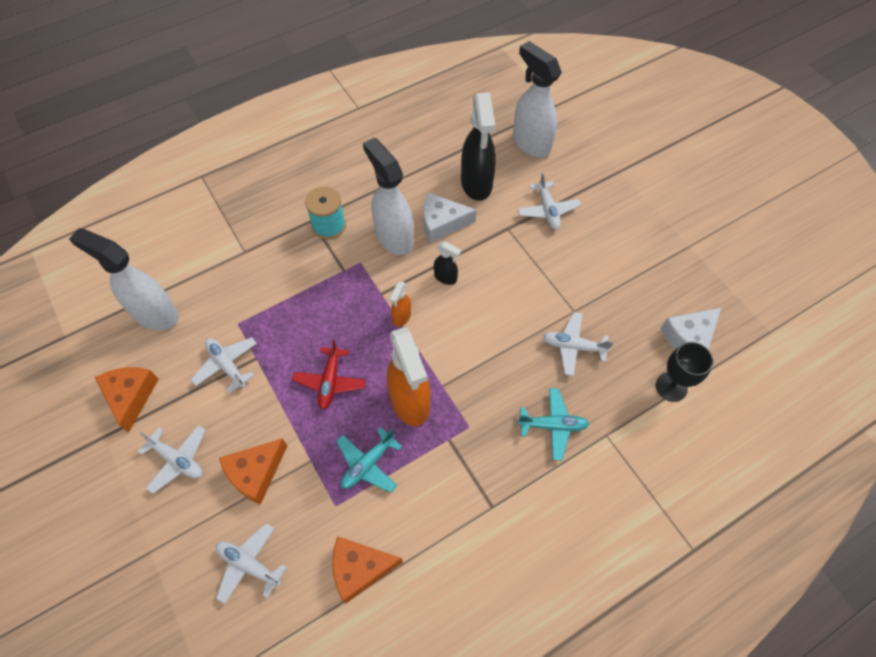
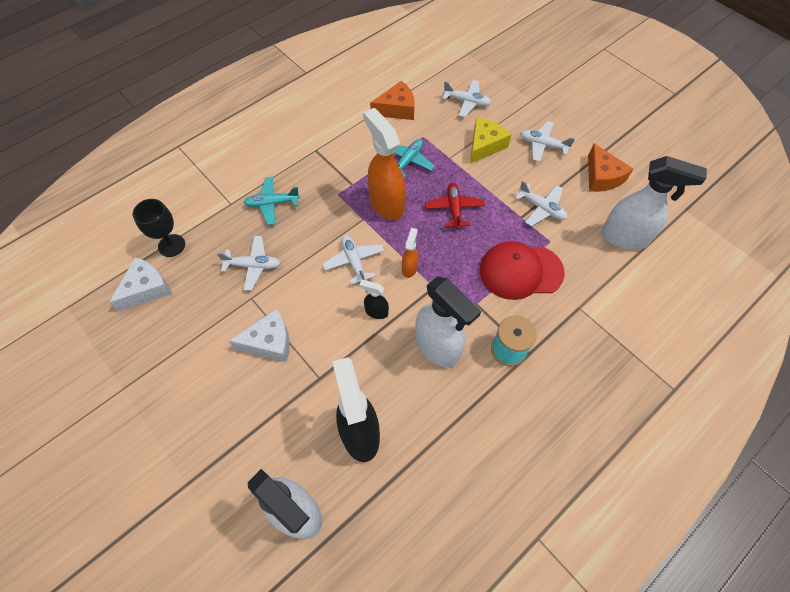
camera: 170 degrees right, 0 degrees up
(255, 473) = (485, 145): orange cheese -> yellow cheese
(285, 295) = (520, 271): none -> red cap
(442, 223) = (390, 373): white cheese -> white cheese (269, 342)
(547, 210) = (275, 409): white plane -> white plane (354, 261)

